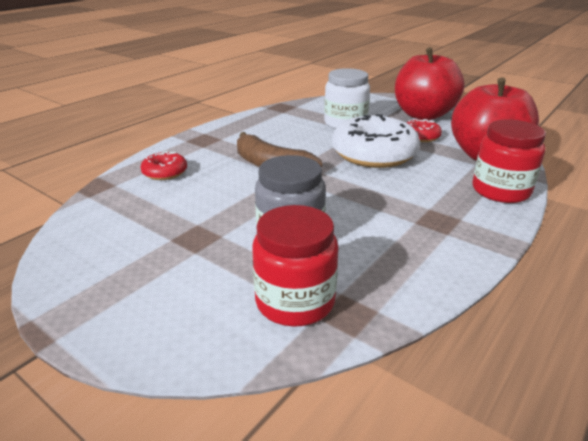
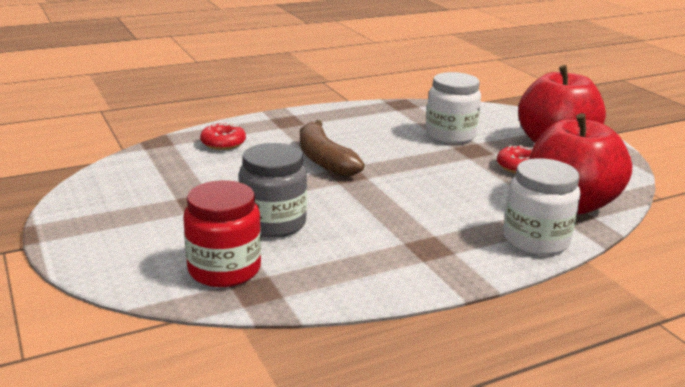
camera: 25 degrees right, 5 degrees down
(374, 154) = (442, 172): white donut -> none
(500, 191) = (536, 240): red jar -> white jar

